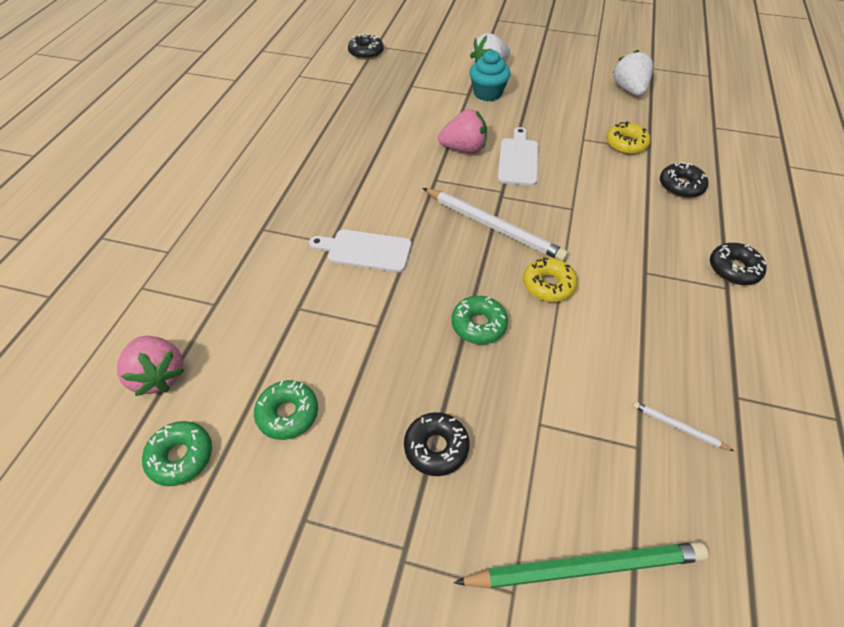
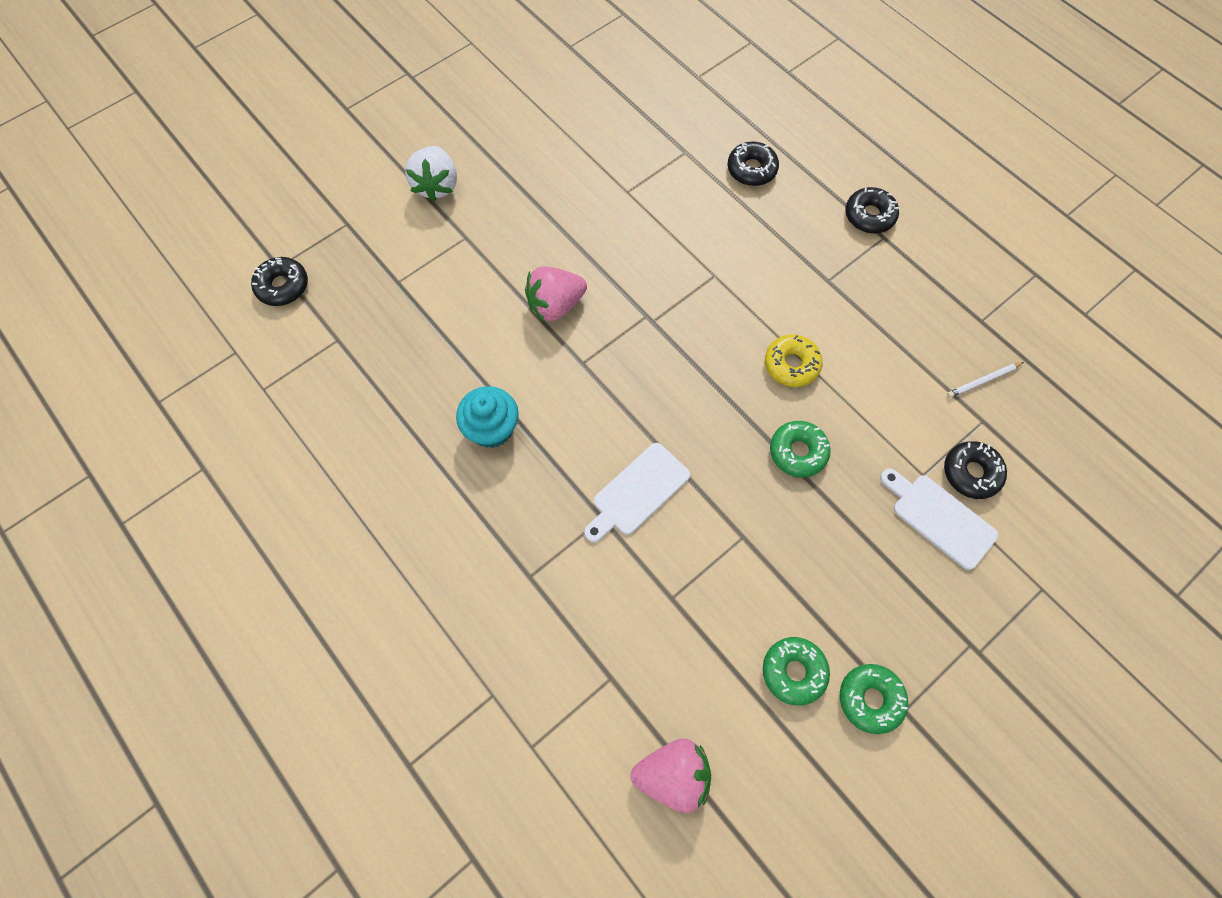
camera: 55 degrees left, 15 degrees up
(181, 457) = (783, 790): green donut -> green donut (870, 699)
(436, 447) = (899, 567): black donut -> black donut (971, 473)
(464, 149) = (555, 305): pink strawberry -> pink strawberry turned 150 degrees counterclockwise
(487, 93) = (481, 219): turquoise cupcake -> turquoise cupcake (492, 428)
(493, 226) = (688, 357): white pencil -> none
(518, 159) = (612, 269): white cutting board -> white cutting board (939, 518)
(584, 566) = (1049, 528): green pencil -> none
(626, 144) = (663, 163): yellow donut -> none
(629, 90) = (587, 94): white strawberry -> none

